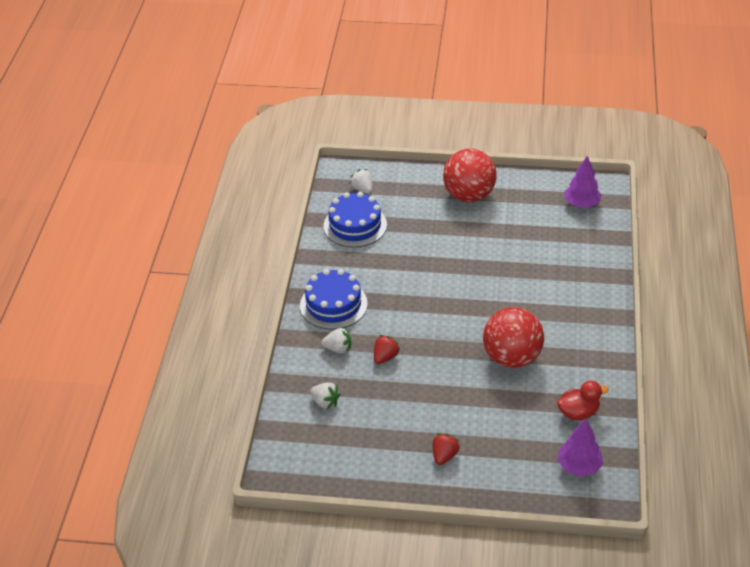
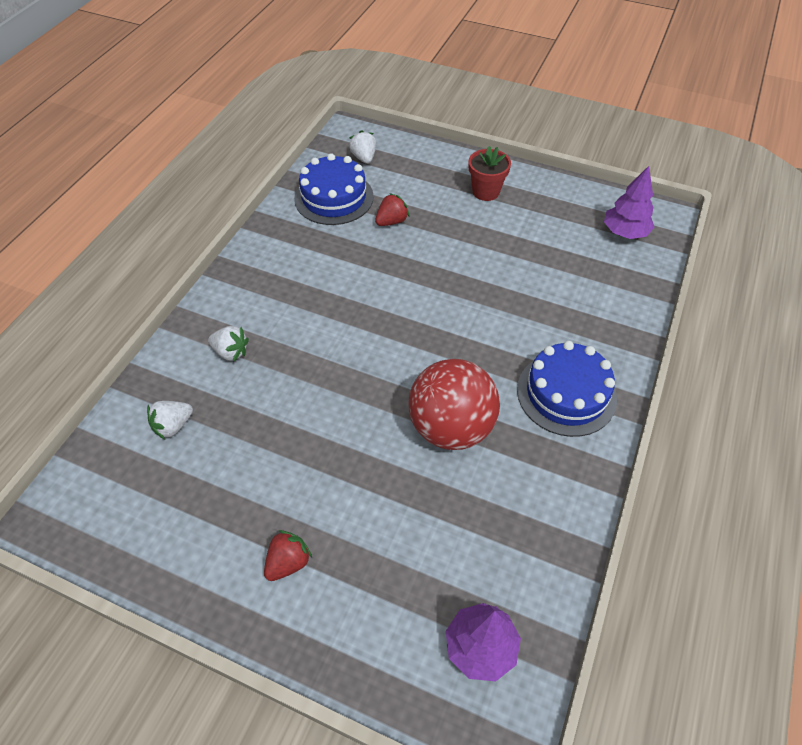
camera: 15 degrees right, 10 degrees up
(325, 402) = (173, 426): white strawberry -> white strawberry turned 90 degrees clockwise
(333, 304) = (257, 290): blue cake -> blue cake (566, 393)
(385, 357) = (283, 380): red strawberry -> red strawberry (391, 221)
(469, 195) = (486, 191): red ball -> red flower pot
(578, 413) = (513, 547): red duck -> none

